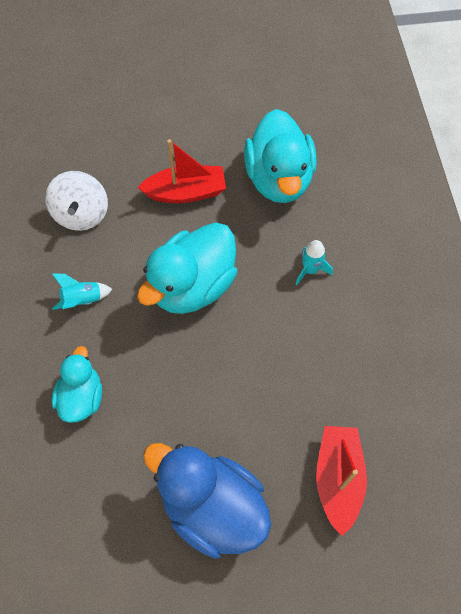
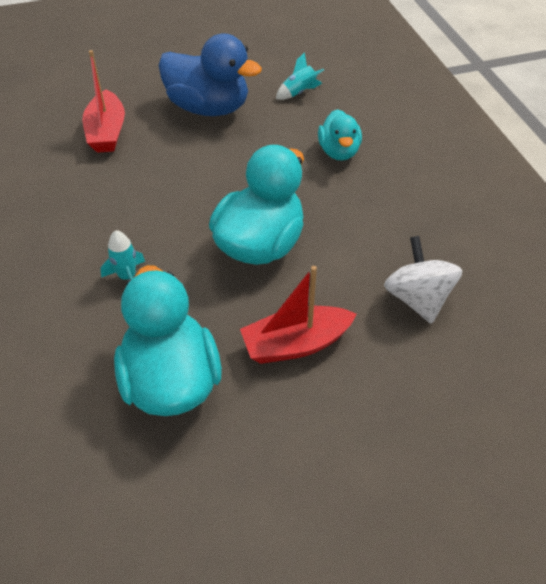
camera: 170 degrees right, 15 degrees down
(82, 300) = (373, 218): turquoise rocket -> turquoise rocket (299, 92)

